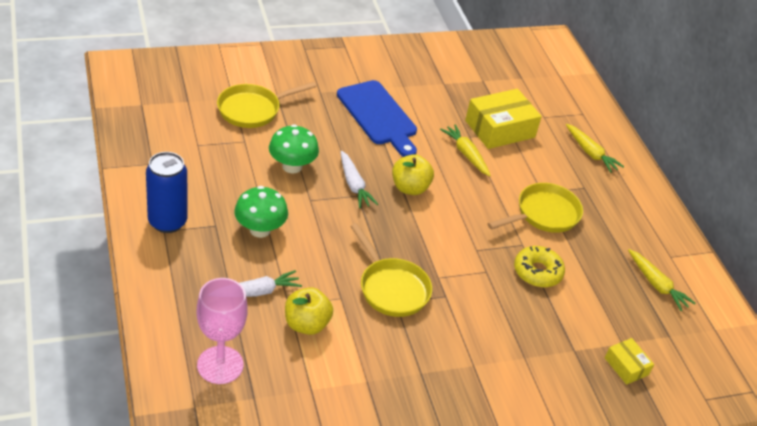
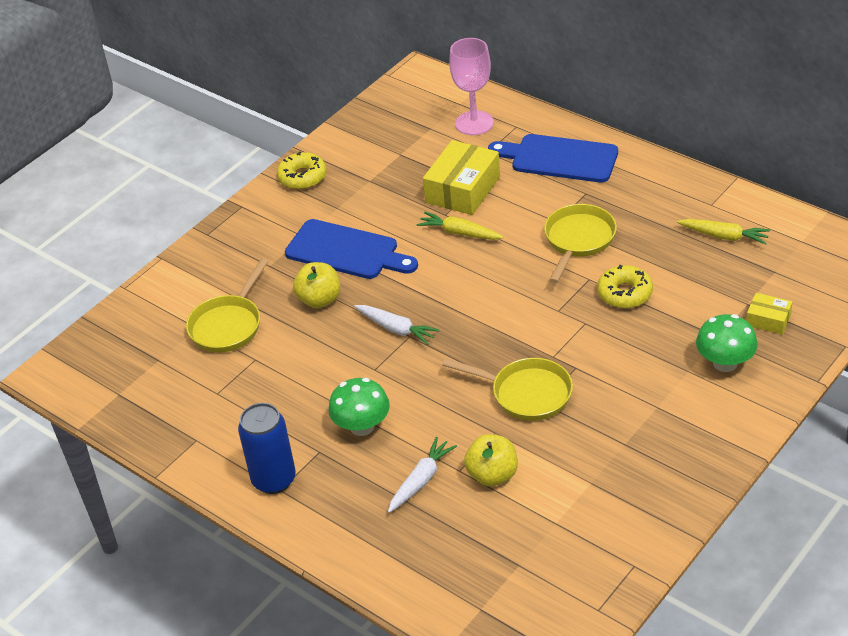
camera: 25 degrees left, 0 degrees up
(220, 365) = (461, 561): pink goblet -> pink goblet (474, 123)
(292, 166) = (324, 351): green mushroom -> green mushroom (725, 363)
(403, 54) = (302, 177): none -> yellow donut
(410, 188) = (446, 297): yellow apple -> yellow apple (319, 300)
(590, 153) = (559, 158): yellow carrot -> blue cutting board

